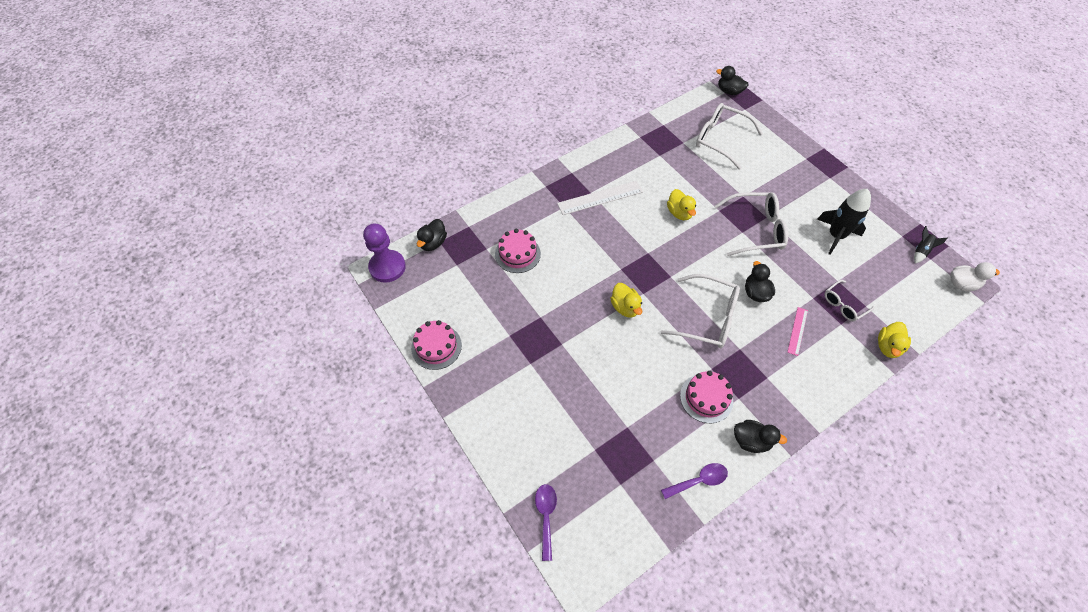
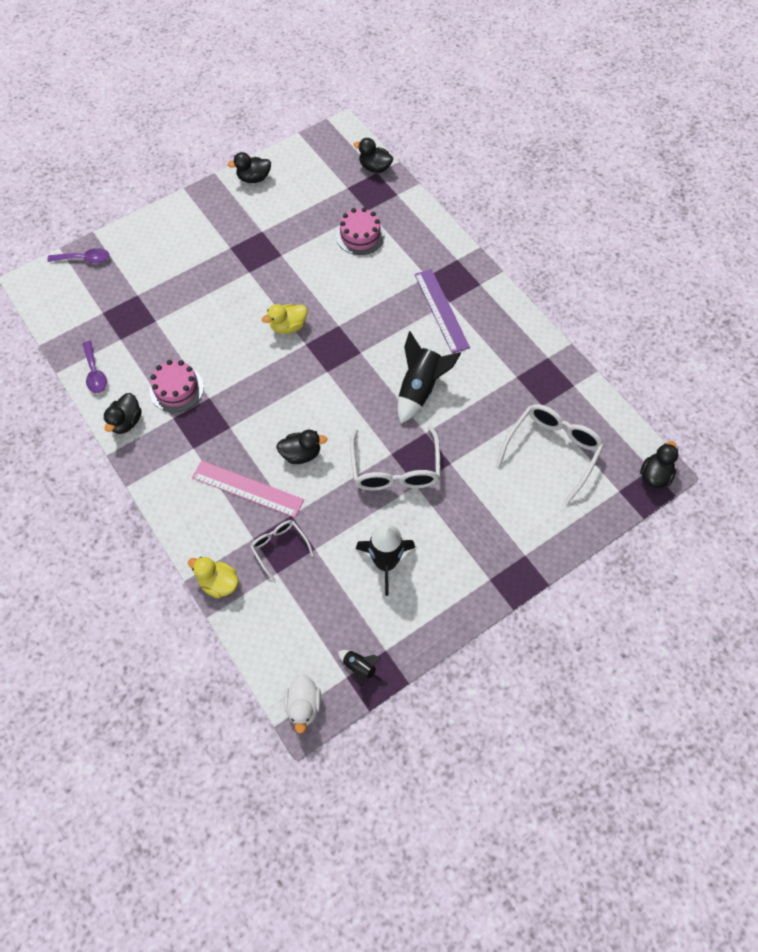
camera: 90 degrees right, 5 degrees up
(387, 267) = (345, 136): purple pawn -> none
(436, 347) = (254, 178): pink cake -> black duck
(600, 198) = (441, 310): white ruler -> purple ruler
(679, 213) = (420, 389): yellow duck -> black rocket
(708, 318) = (270, 401): white glasses -> none
(797, 331) = (247, 489): pink ruler -> pink ruler, size x1.77

